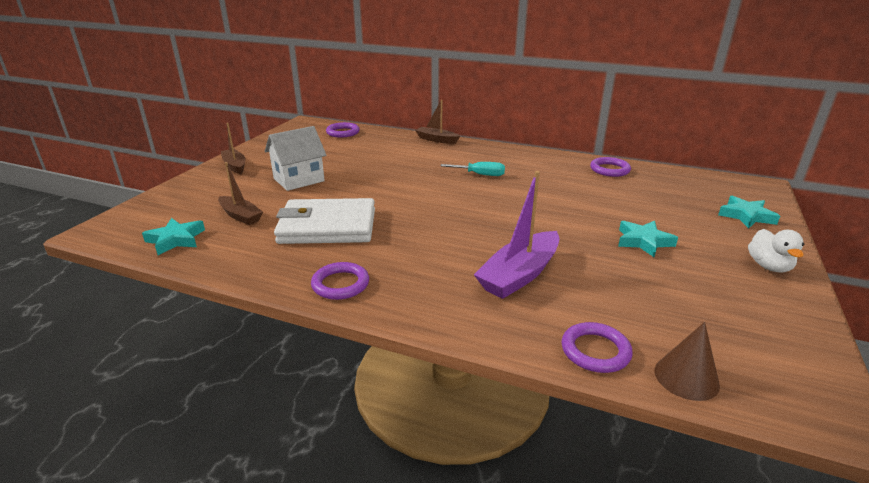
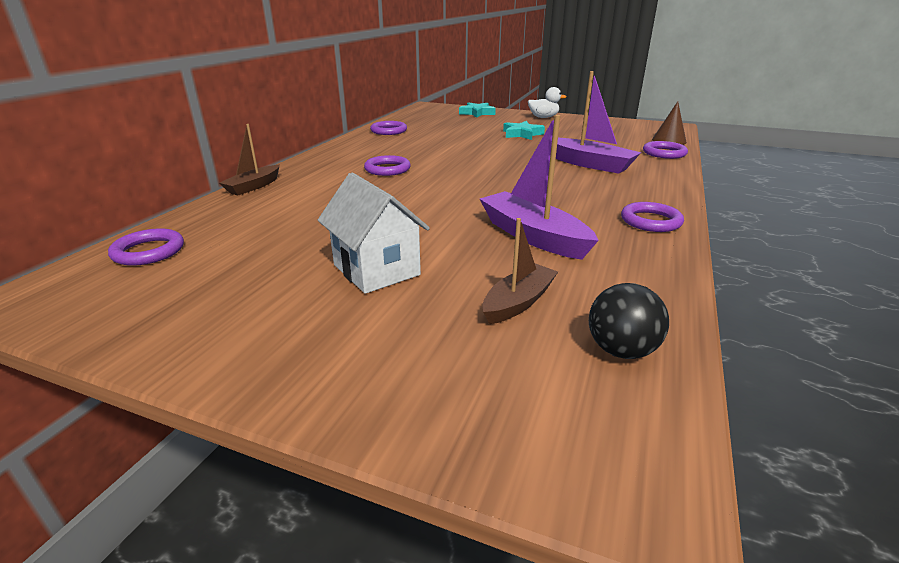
camera: 90 degrees left, 0 degrees up
(176, 240) = (621, 350): turquoise star -> black ball
(235, 166) = (273, 353): brown boat -> none
(327, 226) = (533, 236): white wallet -> purple boat
(480, 175) = (387, 169): turquoise screwdriver -> purple ring

